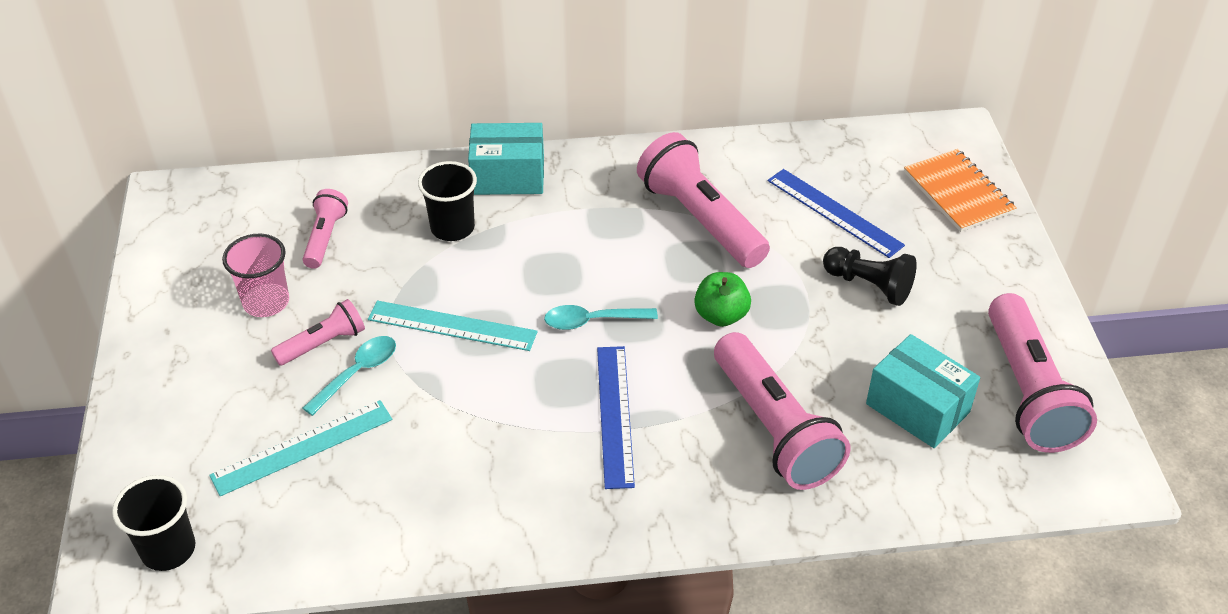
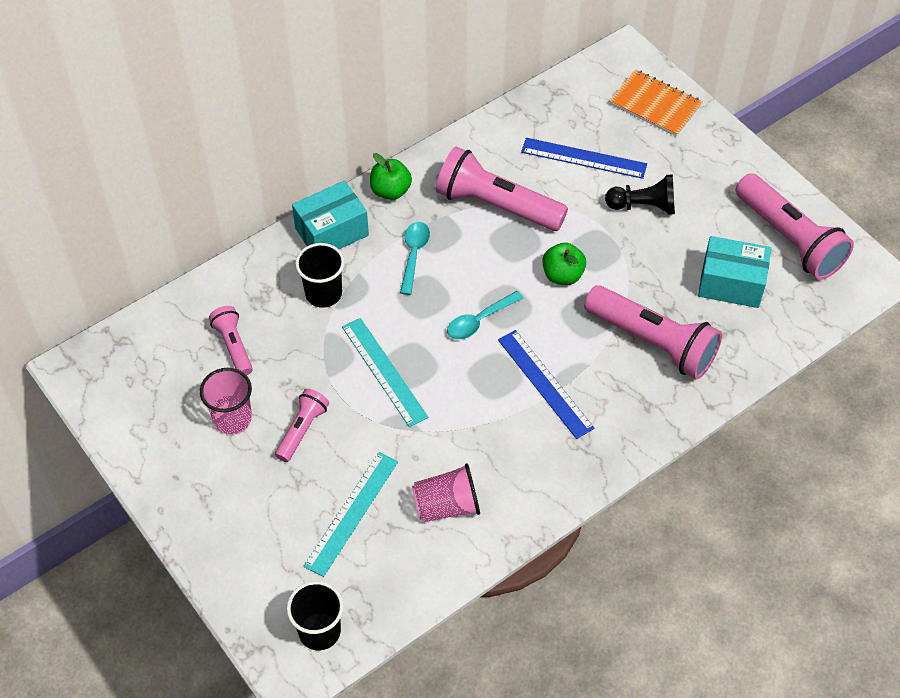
camera: 30 degrees left, 10 degrees up
(357, 373) = (345, 440): turquoise spoon -> turquoise spoon (414, 255)
(405, 489) = (447, 506): none -> pink cup
(452, 326) = (384, 371): turquoise ruler -> turquoise ruler turned 75 degrees clockwise
(598, 163) = (390, 191): none -> green apple

